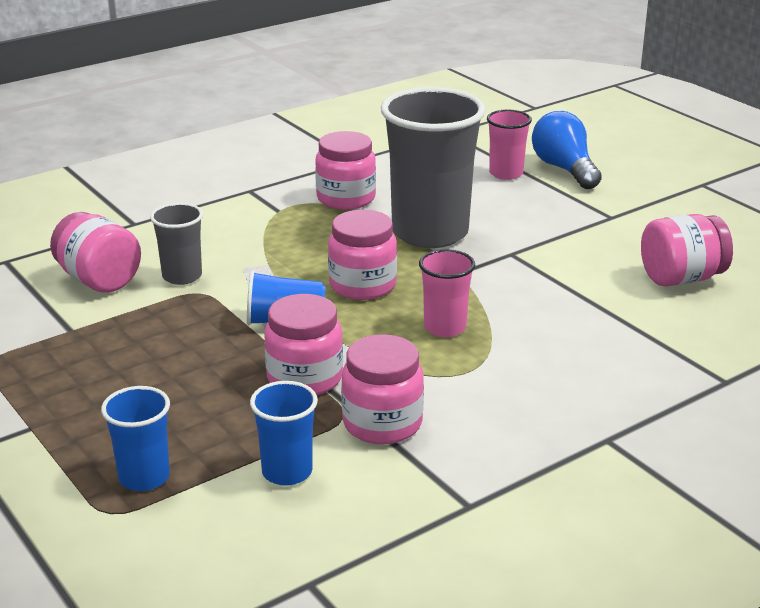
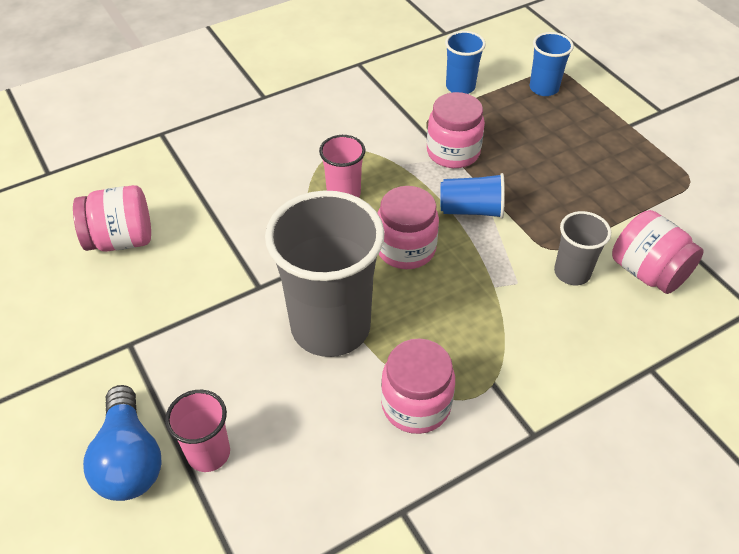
camera: 175 degrees left, 20 degrees up
(382, 423) = (401, 114): pink jar -> none

